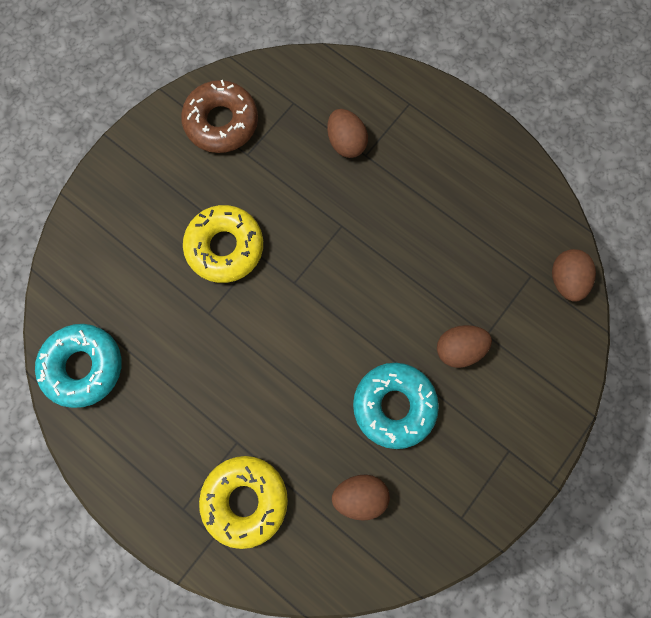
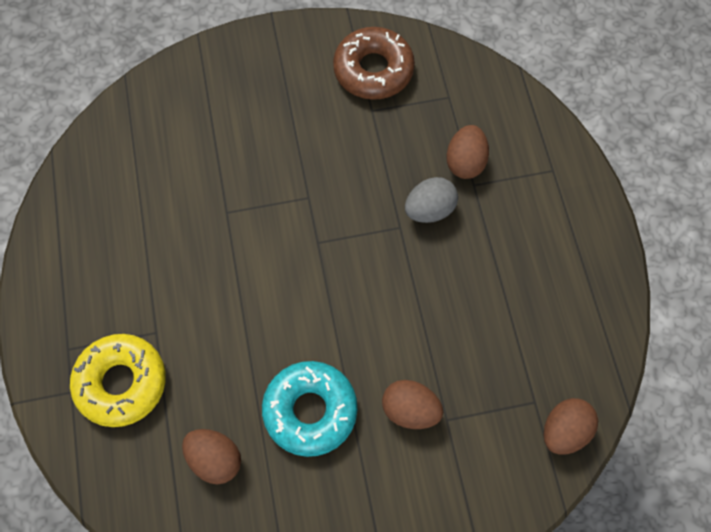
camera: 40 degrees right, 10 degrees down
(84, 366) = (96, 177): turquoise donut -> none
(225, 247) = (287, 170): yellow donut -> none
(351, 197) = (429, 210): none -> grey egg

